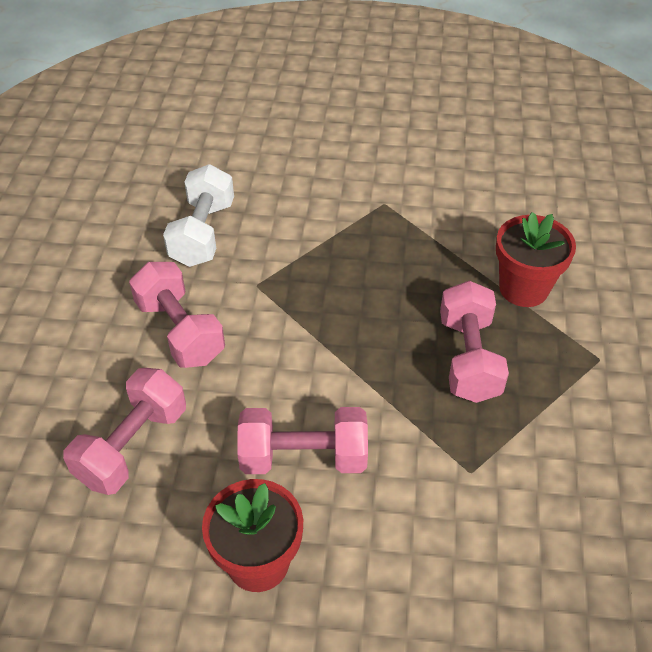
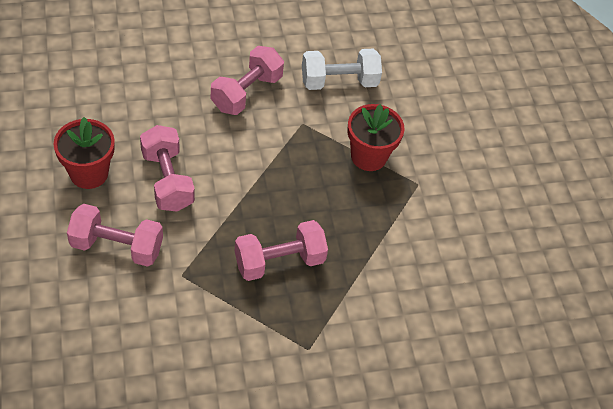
camera: 65 degrees right, 5 degrees up
(132, 446) = (151, 93): pink dumbbell -> pink dumbbell (117, 246)
(523, 288) = (362, 290): red flower pot -> red flower pot (368, 156)

